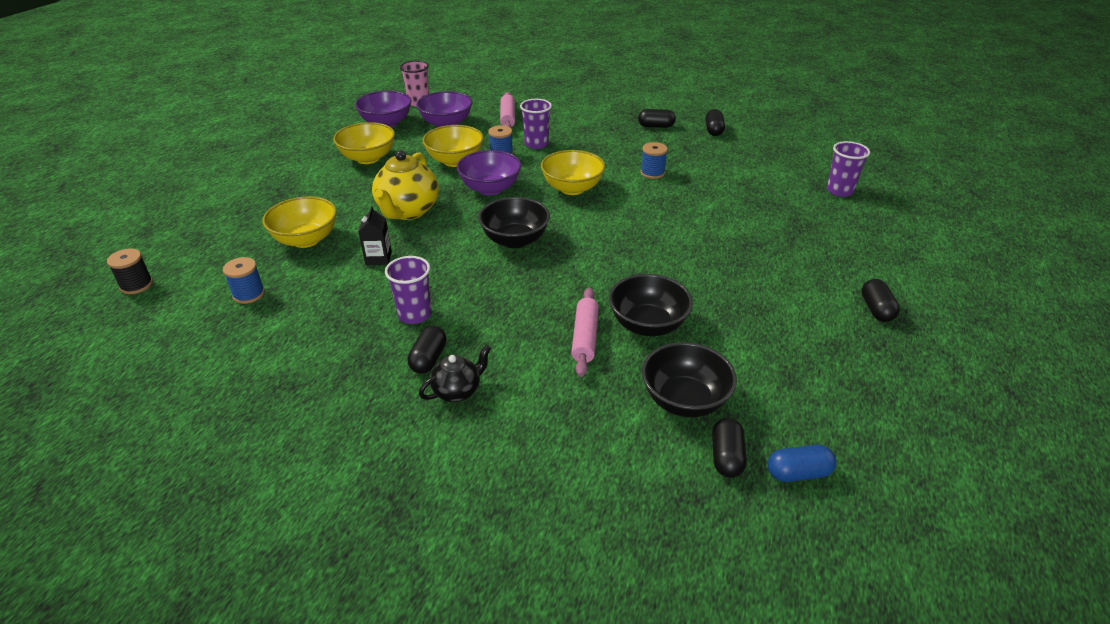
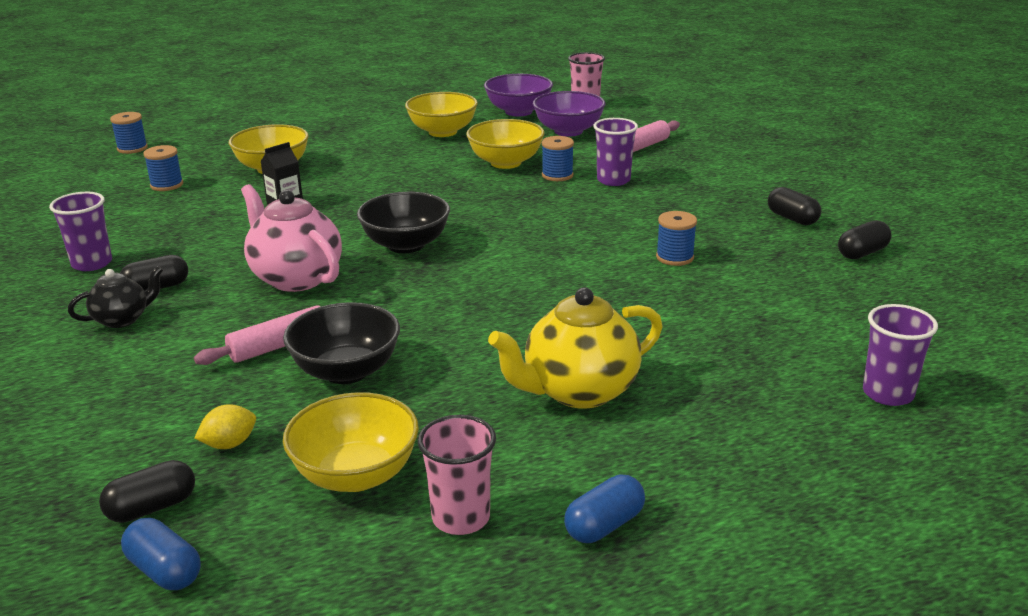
camera: 50 degrees right, 10 degrees down
(136, 285) = (132, 148): black spool -> blue spool
(408, 211) = (380, 183): yellow teapot -> yellow teapot (578, 391)
(414, 315) = (217, 254): purple cup -> purple cup (92, 263)
(457, 391) = (122, 319): black teapot -> black teapot turned 45 degrees counterclockwise
(490, 188) = (482, 197): purple bowl -> none
(500, 296) = (296, 278): none -> pink teapot
(572, 188) = (556, 231): yellow bowl -> yellow bowl (356, 475)
(684, 400) = (229, 444): black bowl -> yellow lemon
(835, 348) = (461, 518): none -> pink cup
(876, 309) = (604, 525): black capsule -> blue capsule

